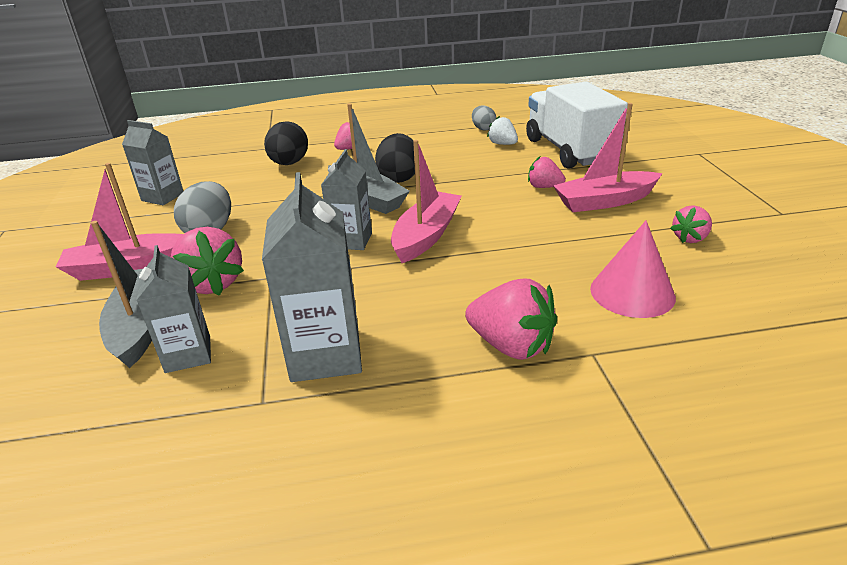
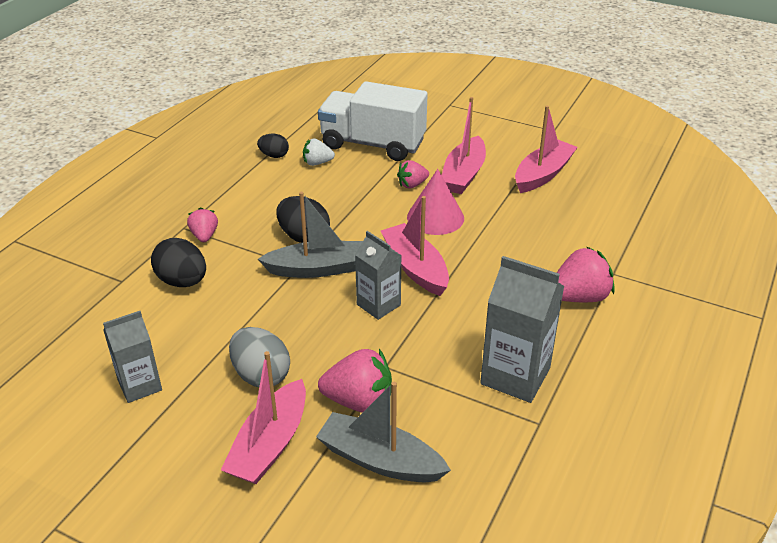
camera: 55 degrees left, 5 degrees up
(188, 354) = (449, 443): grey carton -> none
(483, 128) = (274, 155): grey egg -> black egg
(632, 292) = (573, 227): pink cone -> pink cone (435, 217)
(690, 238) = (543, 174): pink strawberry -> pink boat

